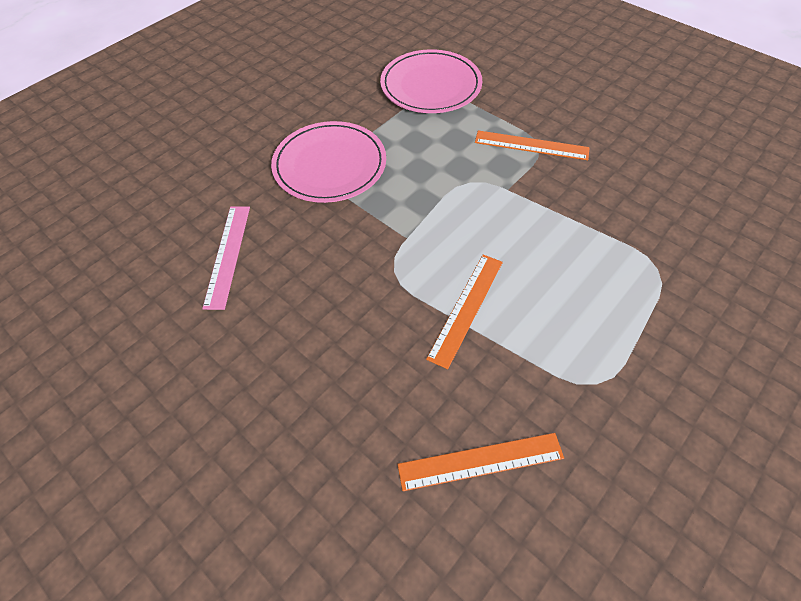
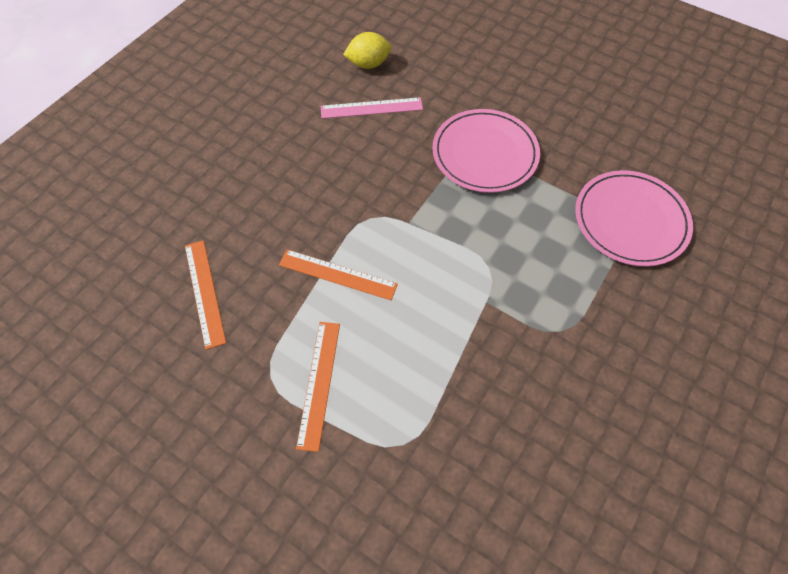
camera: 80 degrees right, 5 degrees up
(150, 251) = (368, 64): none -> yellow lemon
(531, 145) = (559, 323): orange ruler -> orange ruler (319, 383)

